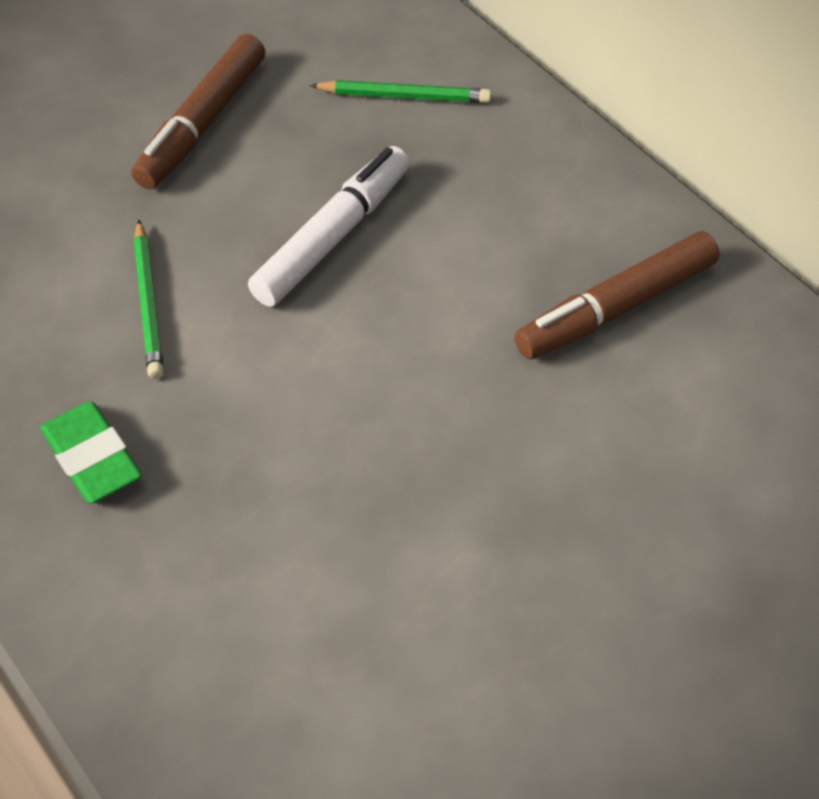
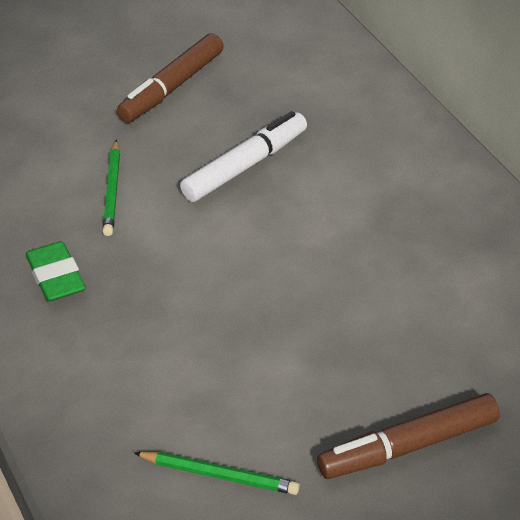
camera: 10 degrees right, 10 degrees down
(405, 96) = (315, 86): green pencil -> green pencil (220, 475)
(616, 308) = (431, 232): brown marker -> brown marker (408, 446)

